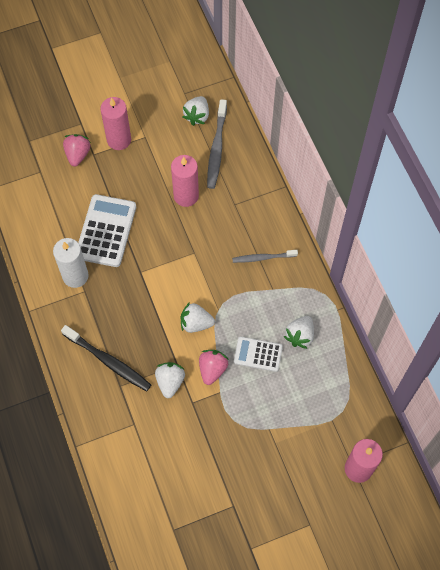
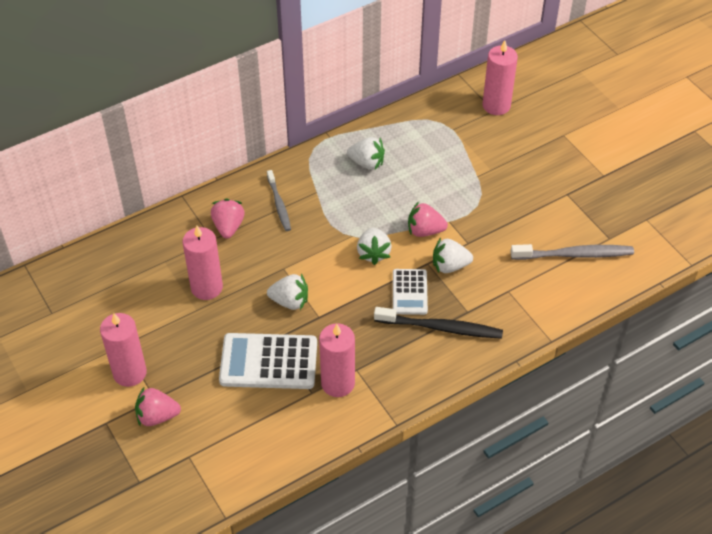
camera: 100 degrees left, 15 degrees down
(75, 276) = (338, 383): white candle -> pink candle
(108, 361) = (441, 328): black toothbrush -> black toothbrush turned 75 degrees clockwise
(197, 116) = (87, 294): white strawberry -> white strawberry (290, 301)
(216, 148) = (135, 267): grey toothbrush -> grey toothbrush (574, 255)
(245, 217) = (228, 227): none -> pink strawberry
(258, 354) = (397, 194): white calculator -> white calculator (409, 292)

